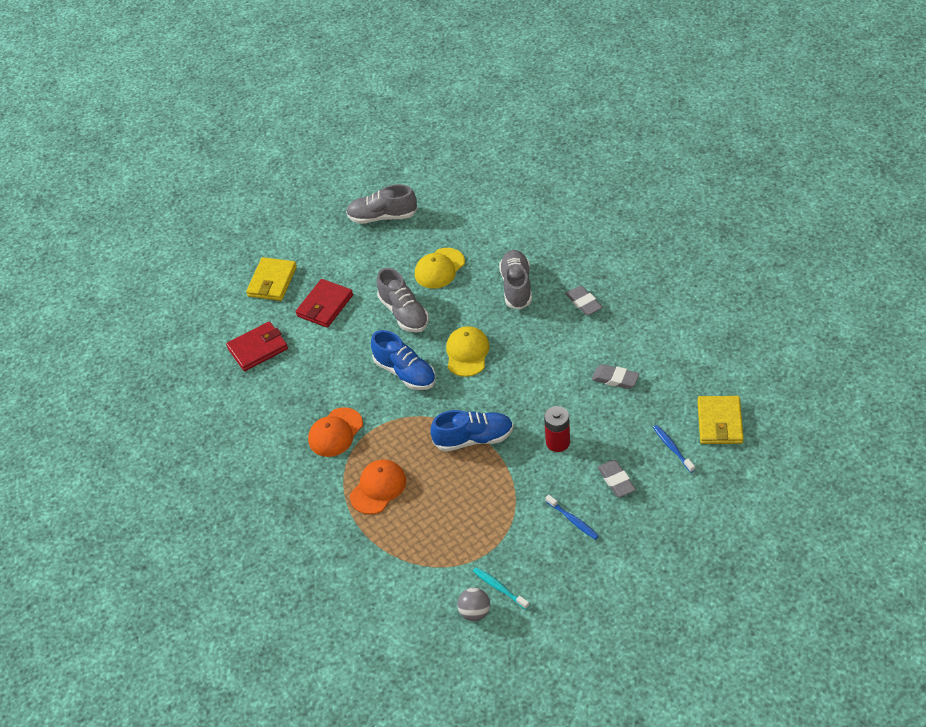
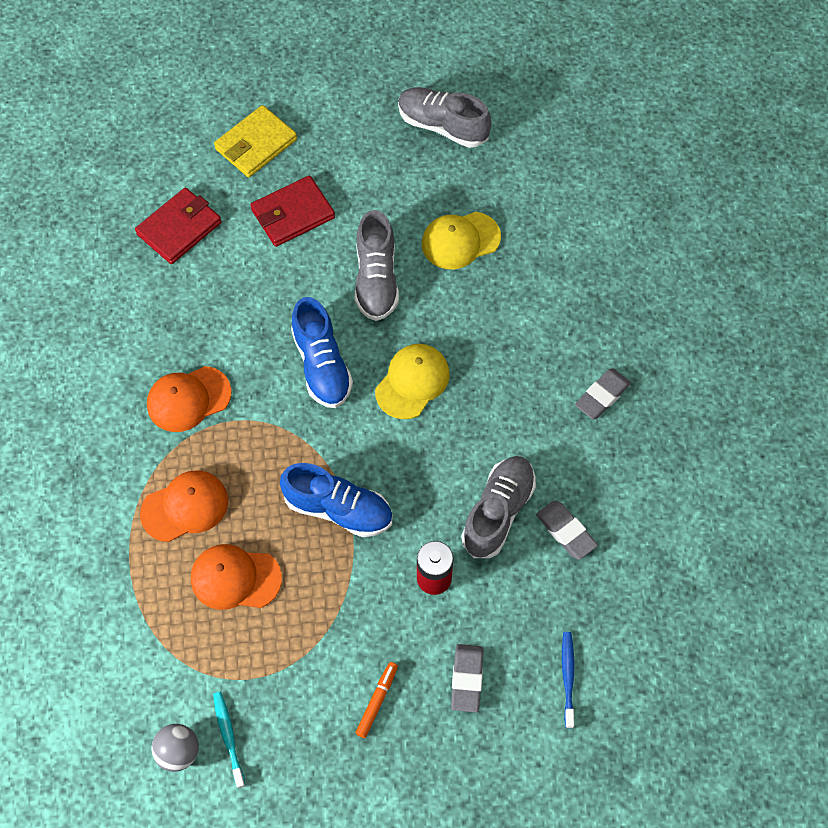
camera: 25 degrees right, 15 degrees up
(258, 348) = (179, 228): red wallet -> red wallet turned 45 degrees counterclockwise
(439, 507) = (235, 578): none -> orange cap
(516, 286) = (535, 322): grey shoe -> grey shoe (498, 512)
(573, 520) = (377, 701): blue toothbrush -> orange marker
(583, 303) = (602, 396): grey eraser -> grey eraser turned 45 degrees clockwise
(719, 422) = (653, 678): yellow wallet -> none

